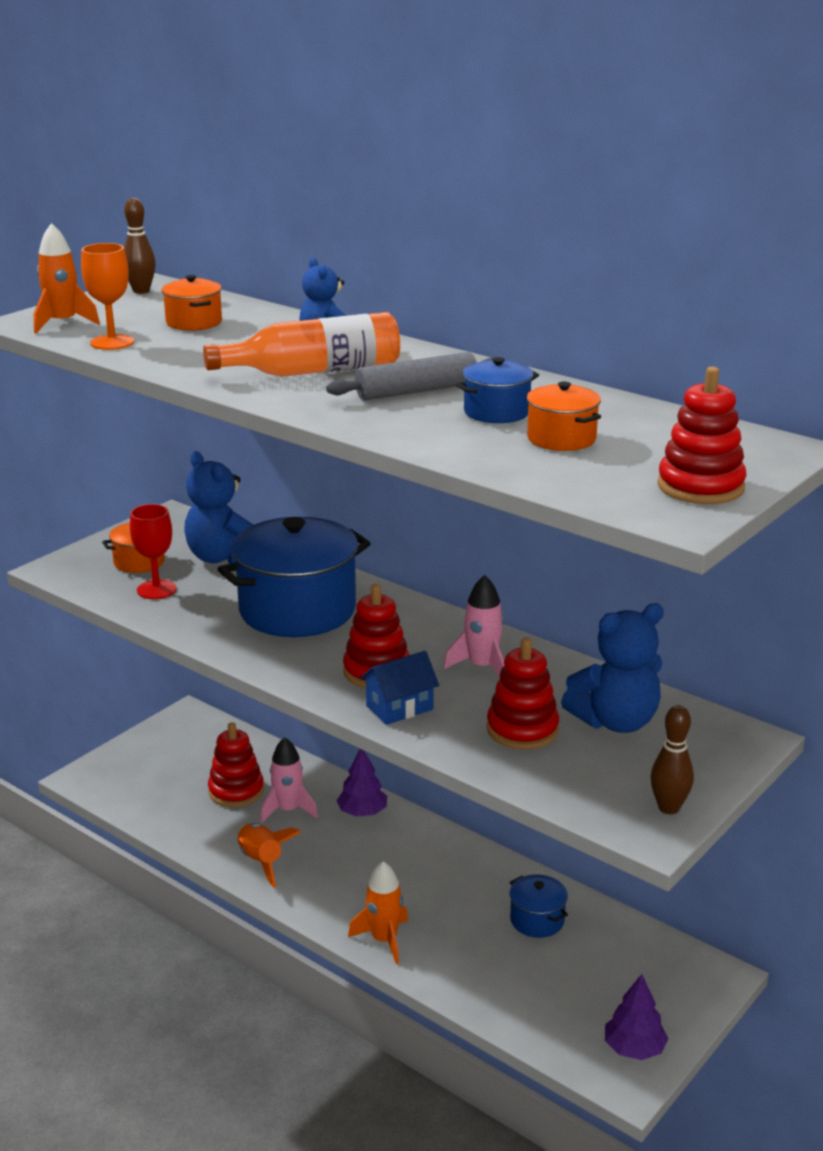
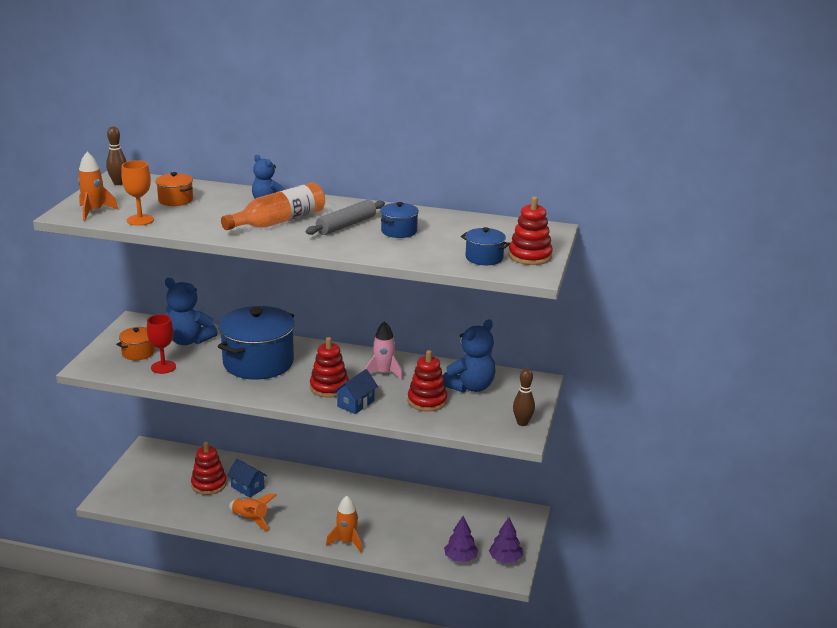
camera: 25 degrees left, 0 degrees up
(288, 810) = (247, 487): pink rocket -> blue house
(362, 812) = (292, 478): purple tree -> purple tree (460, 558)
(537, 920) = (422, 511): blue pot -> blue pot (484, 258)
(561, 439) = (444, 241): orange pot -> none

